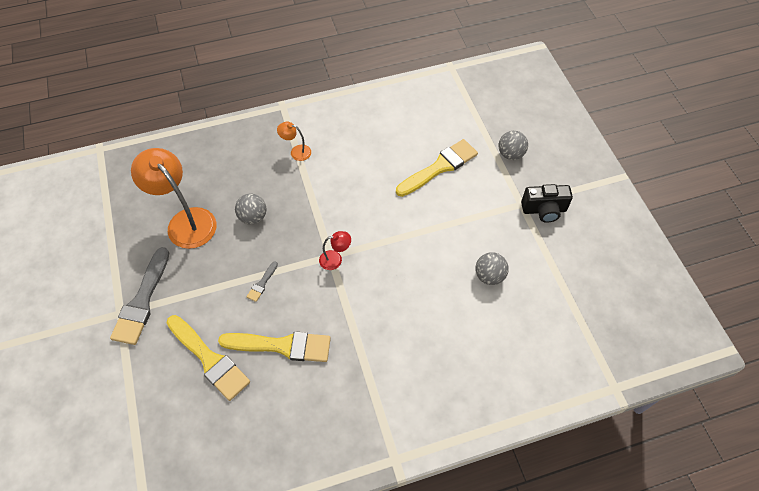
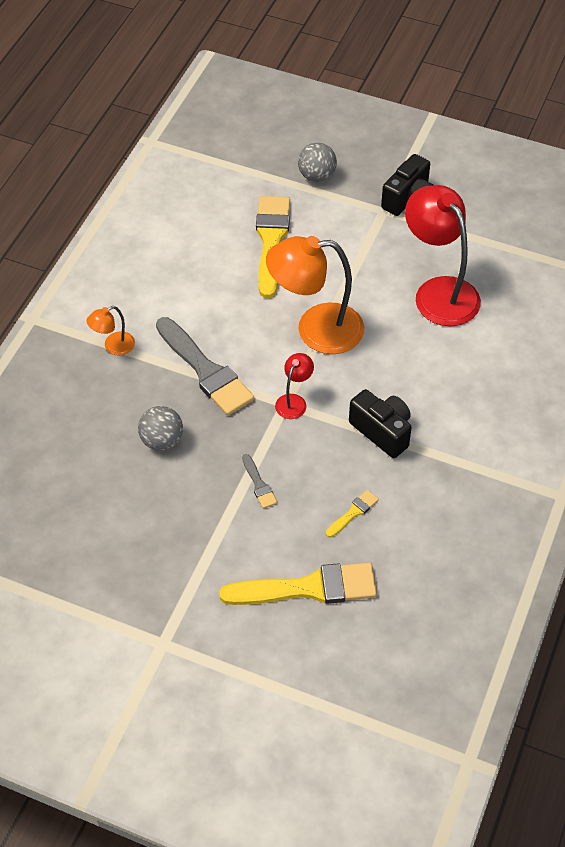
camera: 50 degrees left, 5 degrees down
(142, 301) = (168, 612): grey brush -> grey brush (205, 370)
(185, 221) = (99, 508): orange lamp -> orange lamp (316, 329)
(282, 346) = (353, 512): yellow brush -> yellow brush, size x0.45
(354, 319) = (382, 431): none -> black camera
(489, 276) = (439, 292): grey ball -> red lamp

